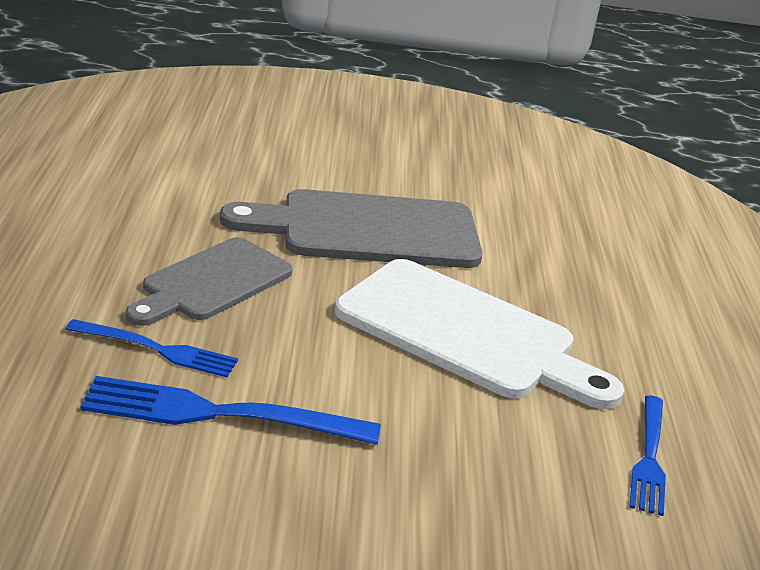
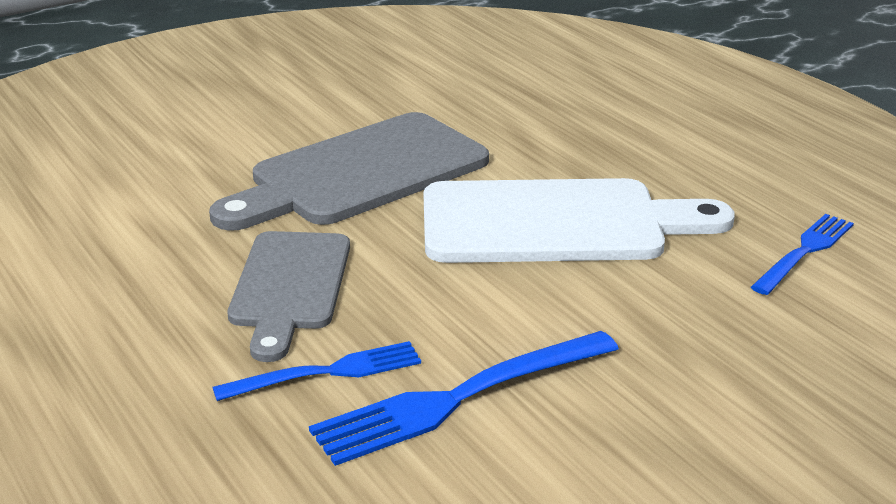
camera: 30 degrees left, 0 degrees up
(649, 458) = (804, 251): blue fork -> blue fork turned 120 degrees counterclockwise

